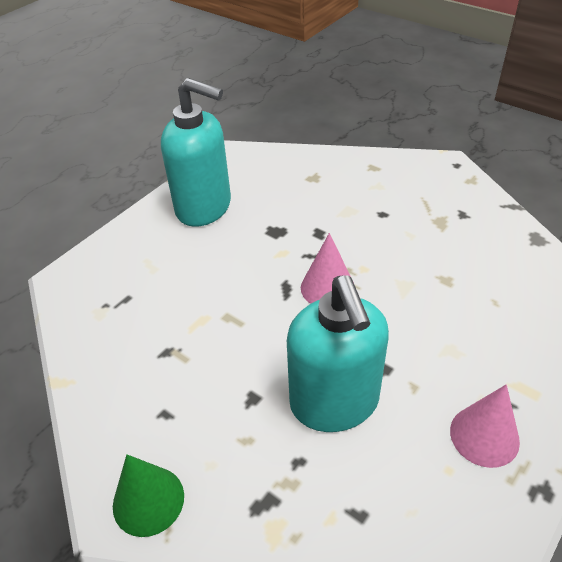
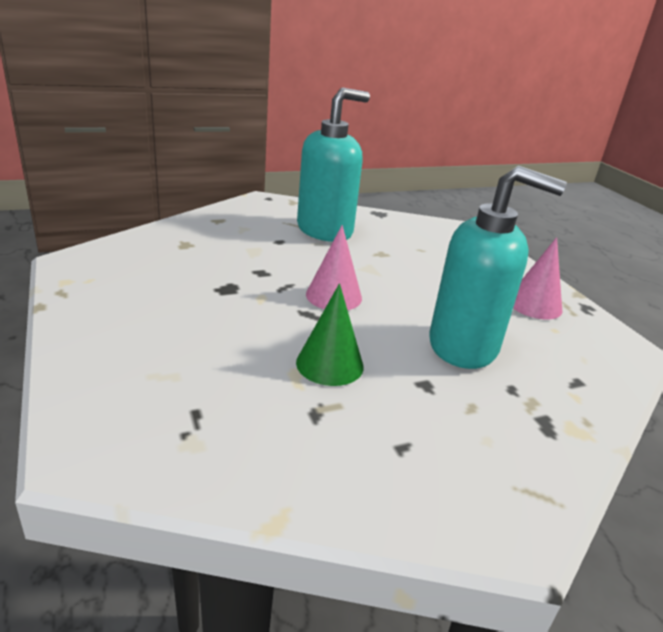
camera: 65 degrees left, 15 degrees down
(148, 500) = (509, 500): green cone -> green cone (329, 364)
(204, 207) = (128, 307): turquoise soap dispenser -> turquoise soap dispenser (325, 230)

